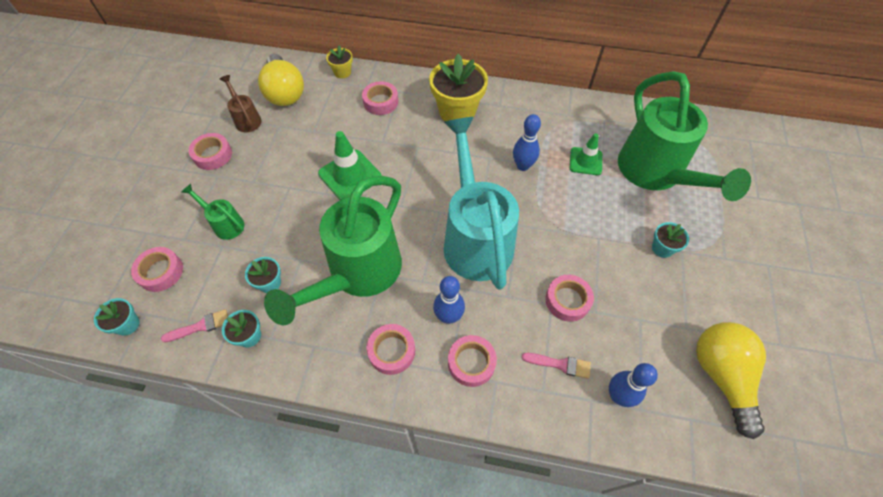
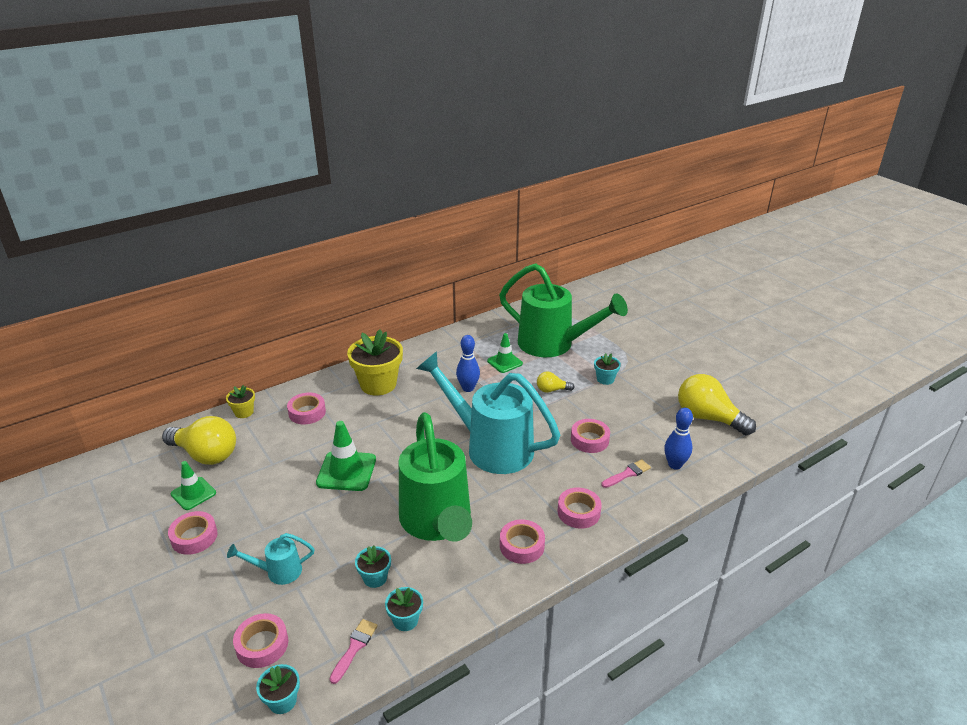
camera: 45 degrees left, 25 degrees down
(225, 224) = (278, 572): green watering can -> turquoise watering can
(246, 119) = (193, 493): brown watering can -> green traffic cone
(448, 316) = (532, 500): blue bowling pin -> none
(595, 221) = (552, 390): none -> yellow light bulb

